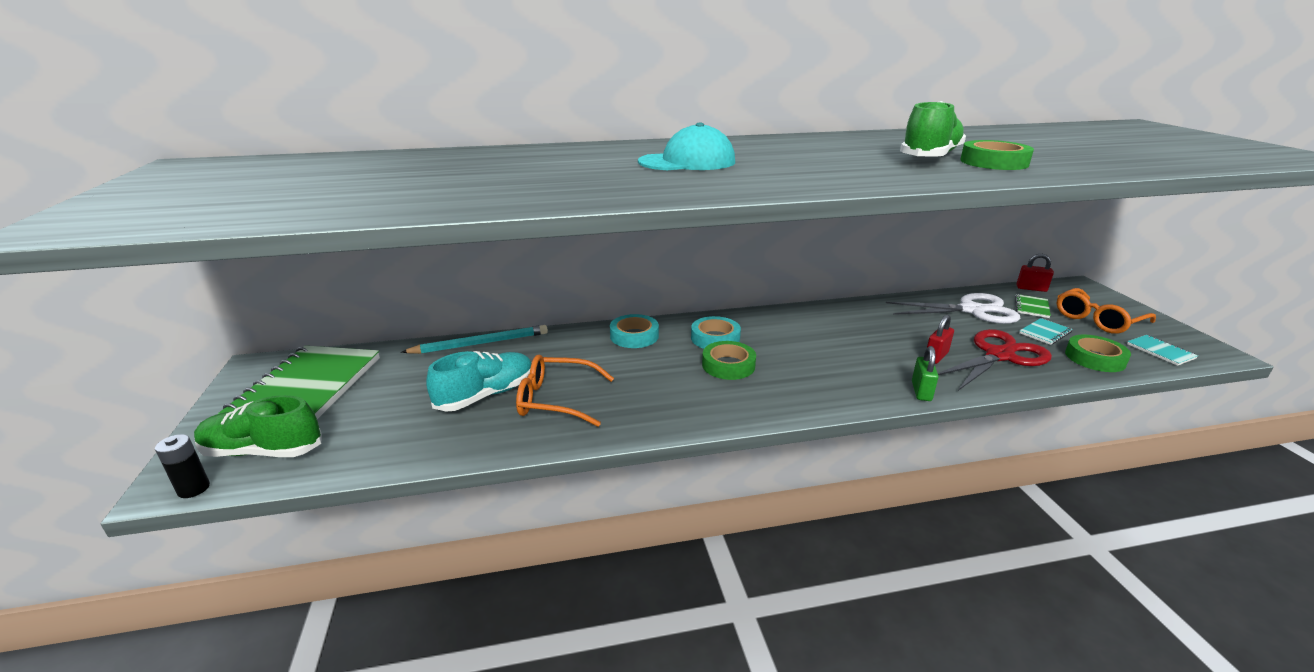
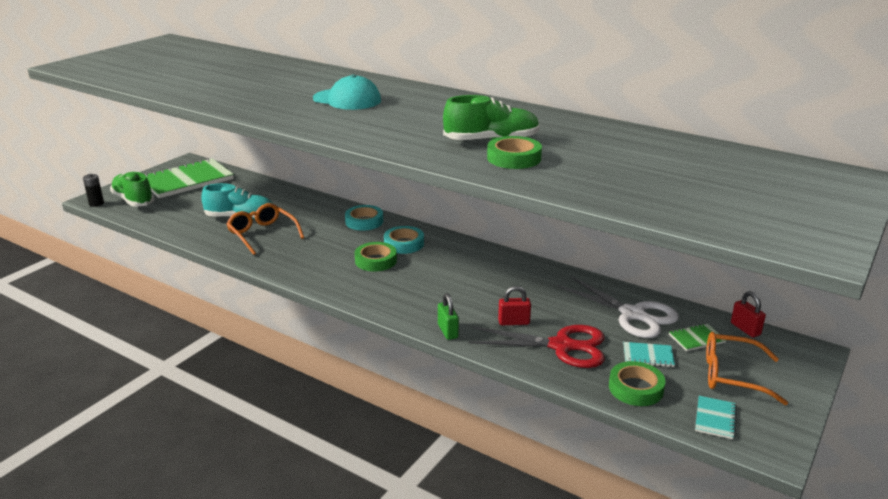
camera: 45 degrees right, 0 degrees up
(480, 343) = (286, 191): turquoise pencil -> none
(921, 391) = (448, 331): green padlock -> green padlock turned 75 degrees counterclockwise

